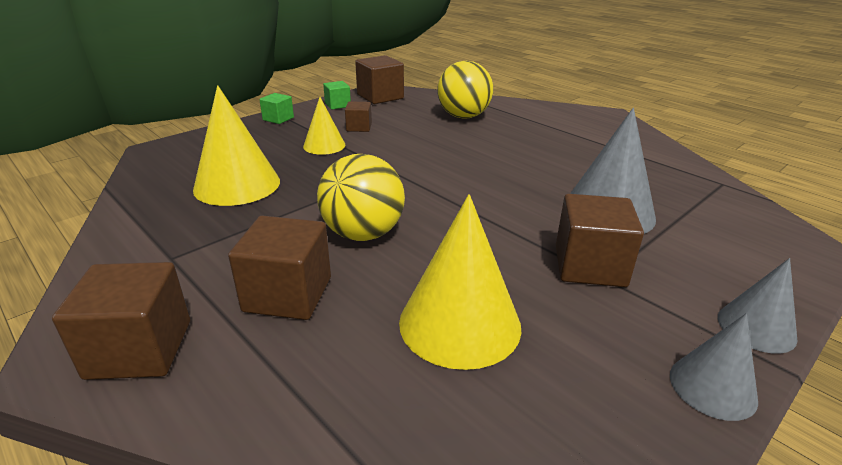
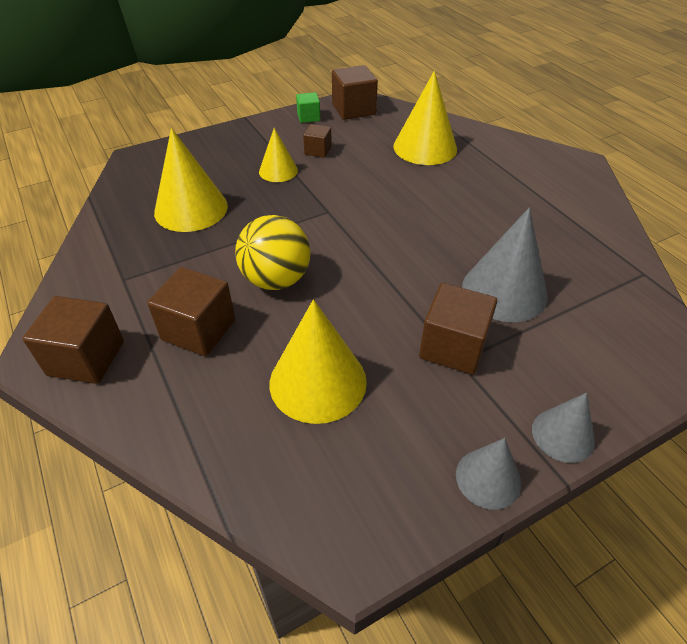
camera: 15 degrees right, 15 degrees up
(278, 119) = (248, 130): green cube -> none
(463, 116) = (425, 147): yellow ball -> yellow cone

